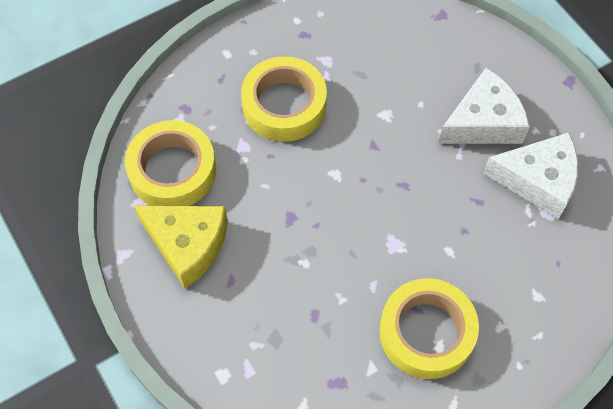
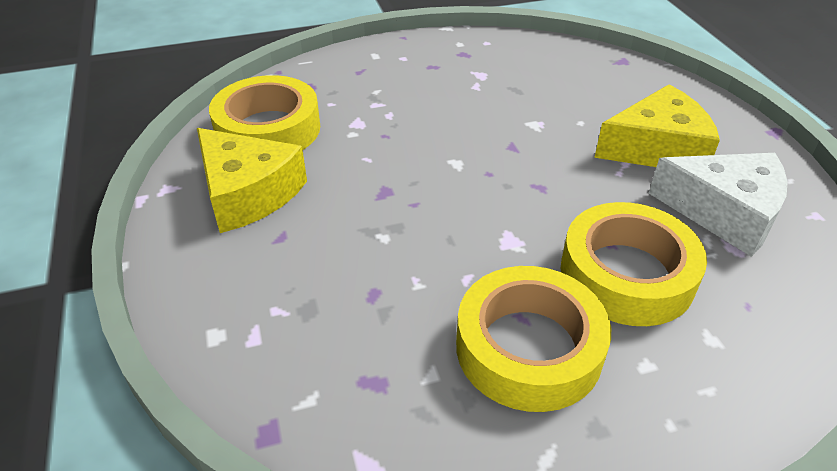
camera: 15 degrees right, 20 degrees down
(284, 105) = (419, 99): yellow tape -> yellow tape (626, 274)
(483, 122) = (657, 148): white cheese -> yellow cheese

